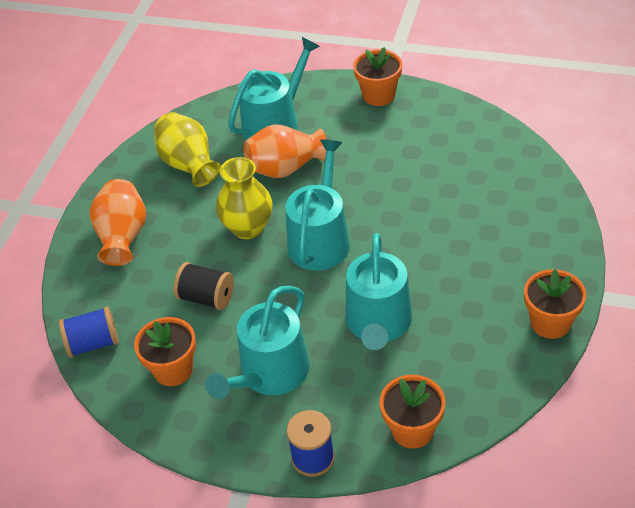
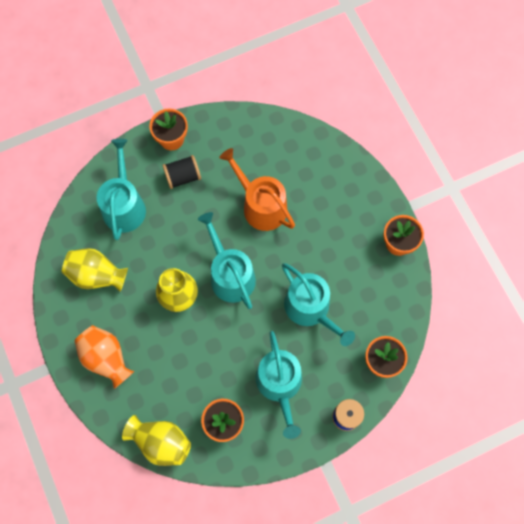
camera: 45 degrees left, 25 degrees up
(93, 343) = (161, 442): blue spool -> yellow vase
(206, 298) = (199, 363): black spool -> black spool (183, 177)
(285, 168) = (162, 236): orange vase -> none
(417, 197) = (260, 205): none -> orange watering can

